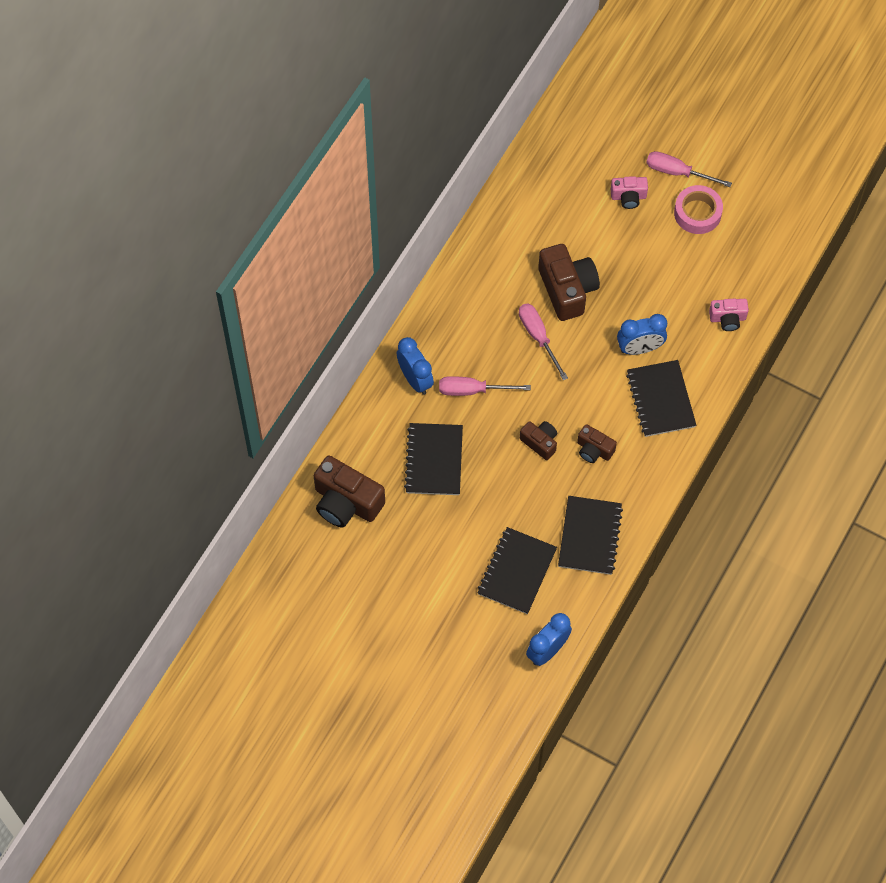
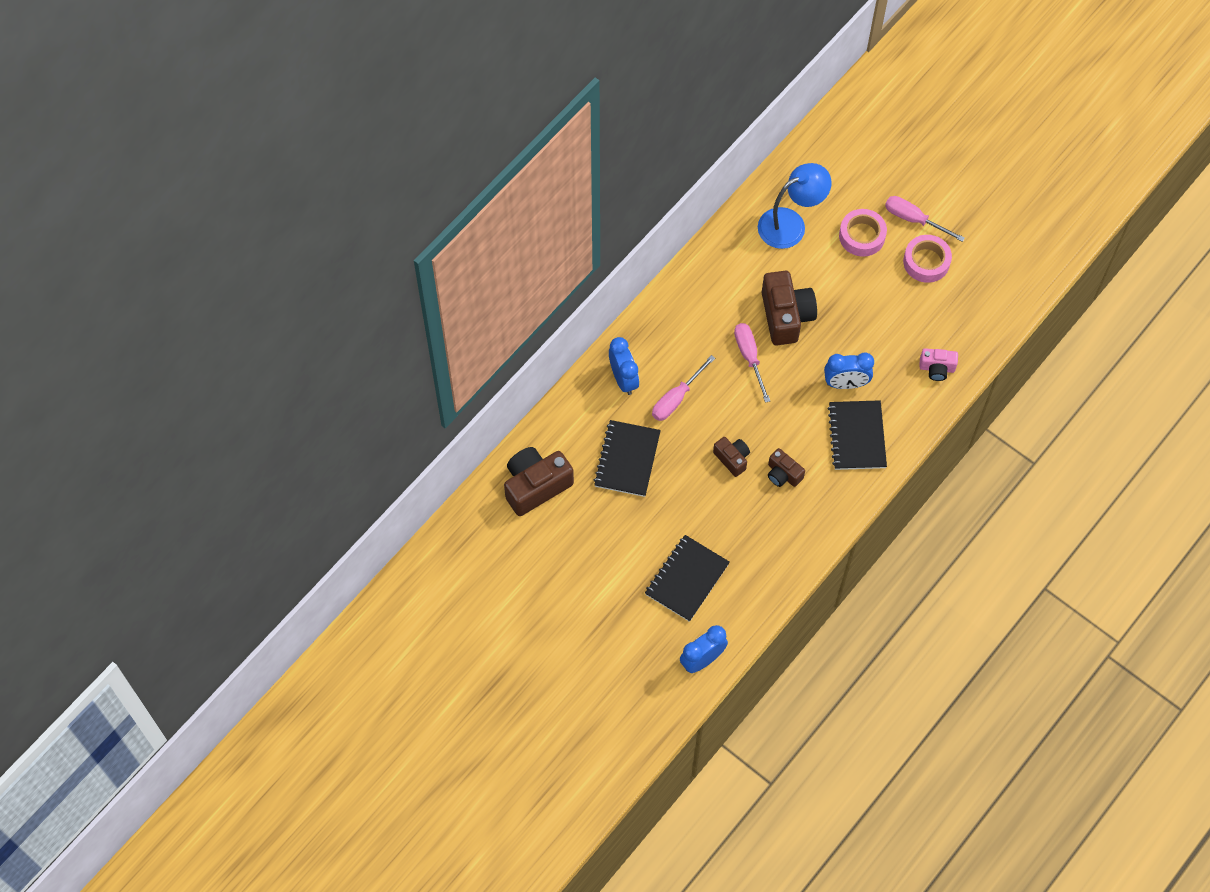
camera: 10 degrees right, 0 degrees up
(346, 502) = (536, 486): brown camera -> brown camera turned 105 degrees clockwise
(472, 390) = (676, 398): pink screwdriver -> pink screwdriver turned 60 degrees counterclockwise
(554, 195) = (790, 224): none -> blue lamp
(589, 536) = (763, 557): black notebook -> none
(628, 197) = (862, 236): pink camera -> pink tape

